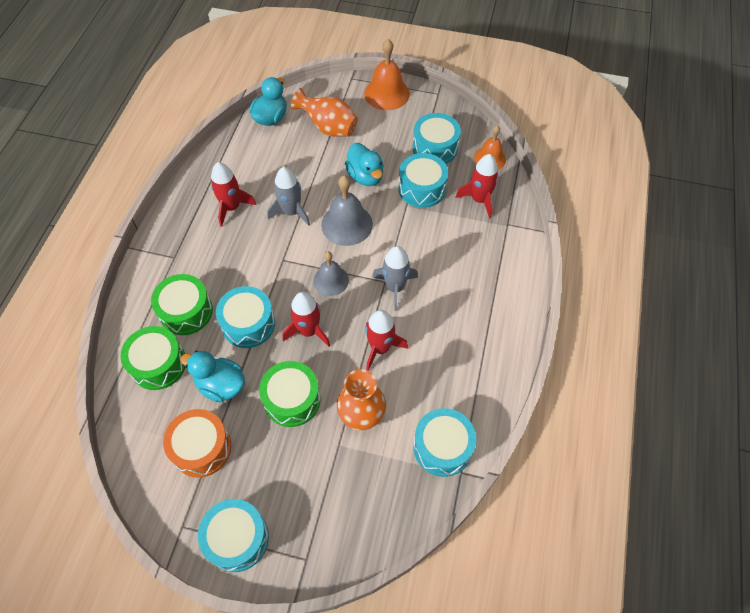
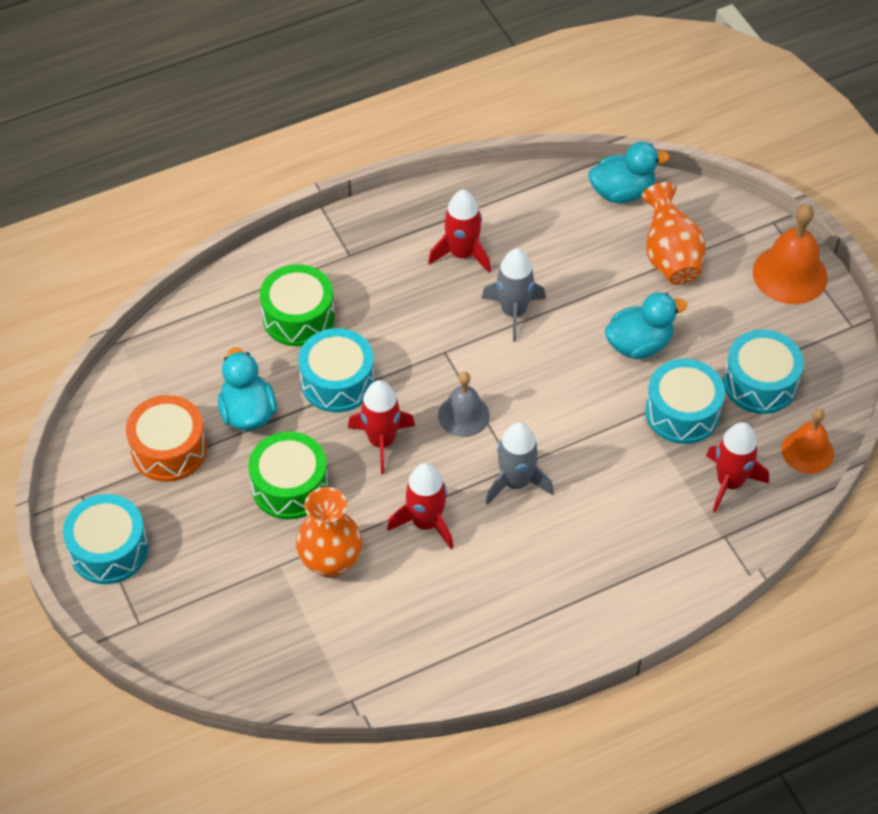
camera: 50 degrees right, 5 degrees down
(158, 364) = (220, 342): green drum -> none
(347, 224) = (552, 376): grey bell -> none
(365, 176) = (639, 344): turquoise duck -> turquoise duck turned 135 degrees counterclockwise
(442, 447) = (363, 663): turquoise drum -> none

